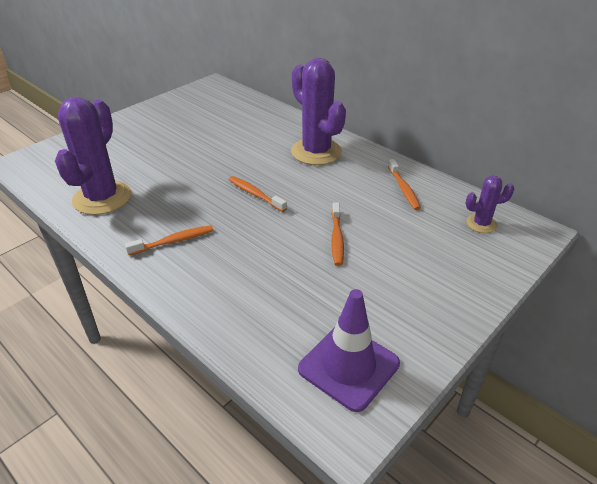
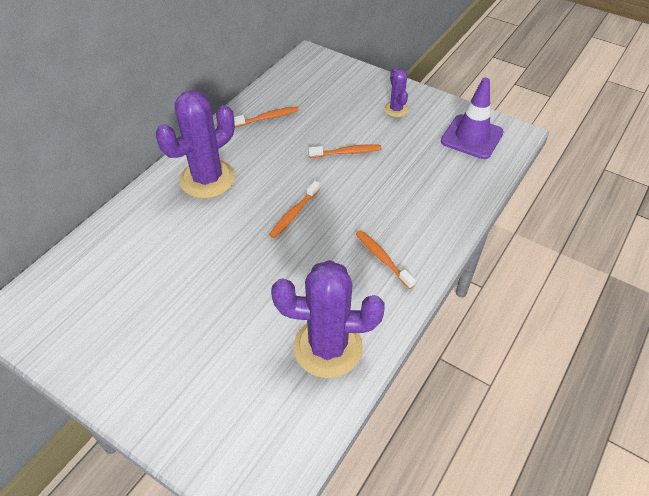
camera: 100 degrees left, 10 degrees up
(481, 224) = (307, 79): purple cactus -> purple cactus (396, 109)

